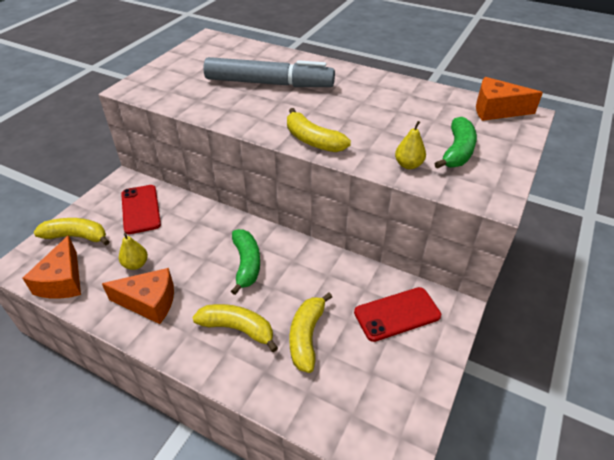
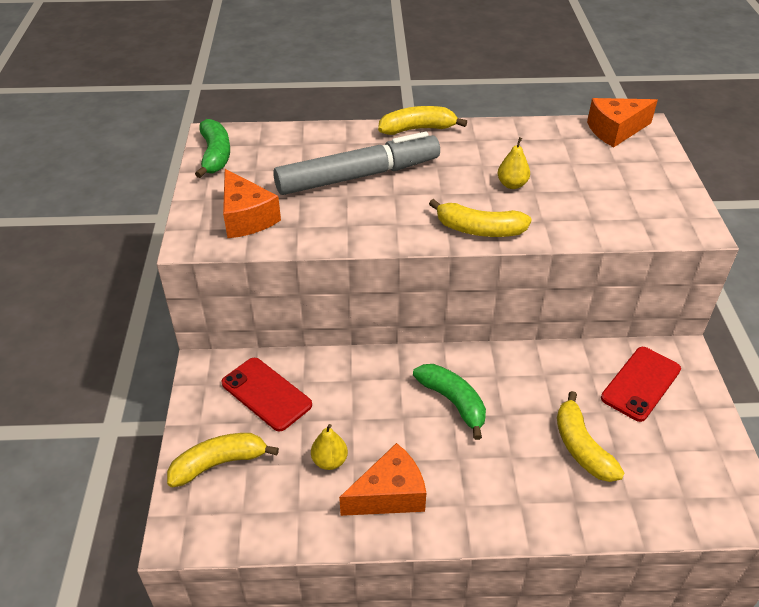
camera: 30 degrees left, 0 degrees up
(63, 281) = (260, 523): orange cheese -> orange cheese (246, 218)
(238, 329) = (510, 474): yellow banana -> yellow banana (418, 129)
(408, 165) = (595, 222): yellow pear -> yellow pear (512, 184)
(457, 152) = (624, 190): green banana -> green banana (215, 155)

